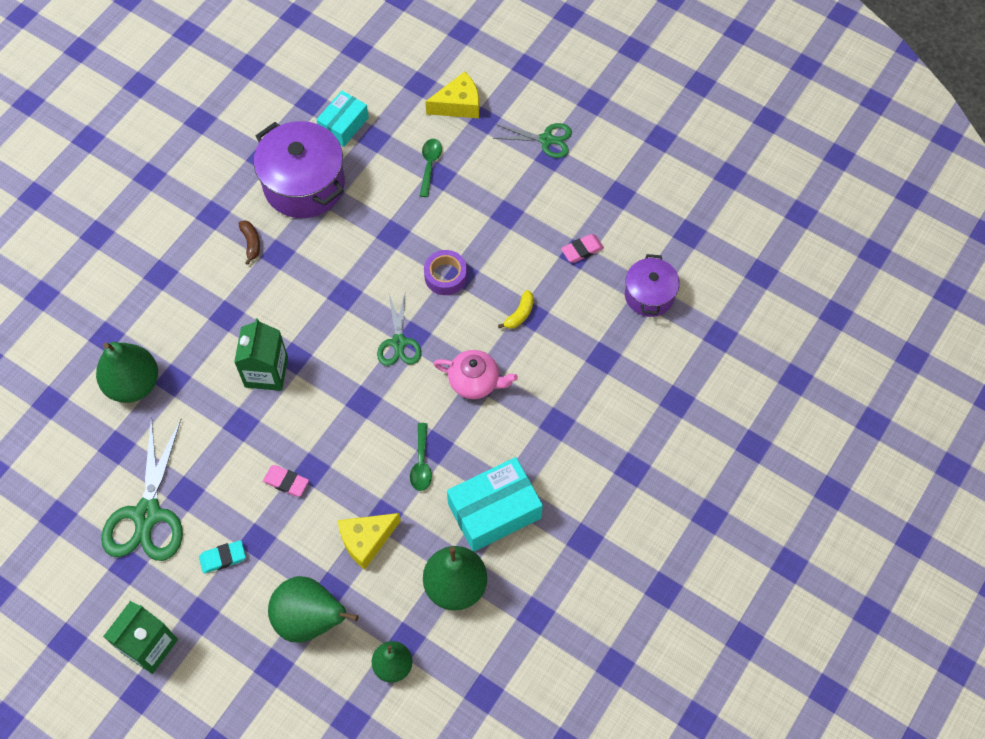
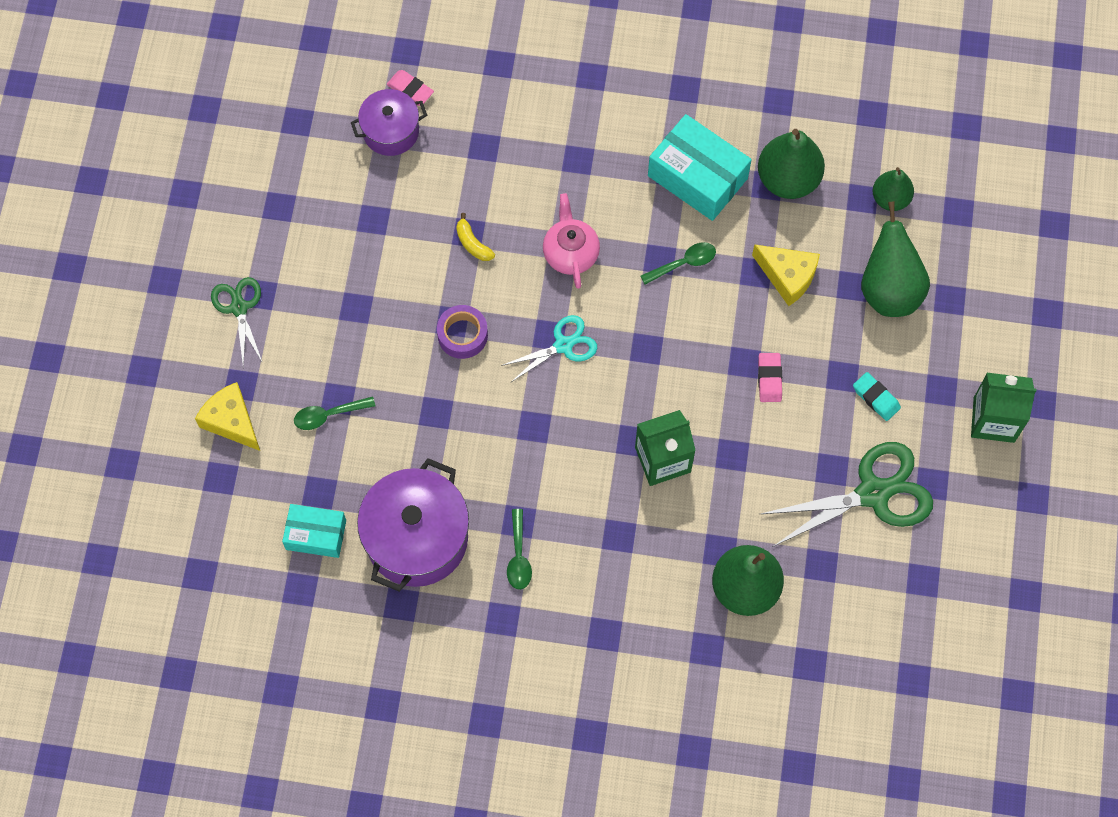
camera: 115 degrees left, 5 degrees up
(251, 243) = (519, 556): brown banana -> green spoon
(399, 342) = (563, 345): green scissors -> turquoise scissors
(519, 314) = (472, 243): yellow banana -> yellow banana turned 135 degrees counterclockwise
(582, 250) = (366, 215): pink eraser -> pink eraser (410, 90)

